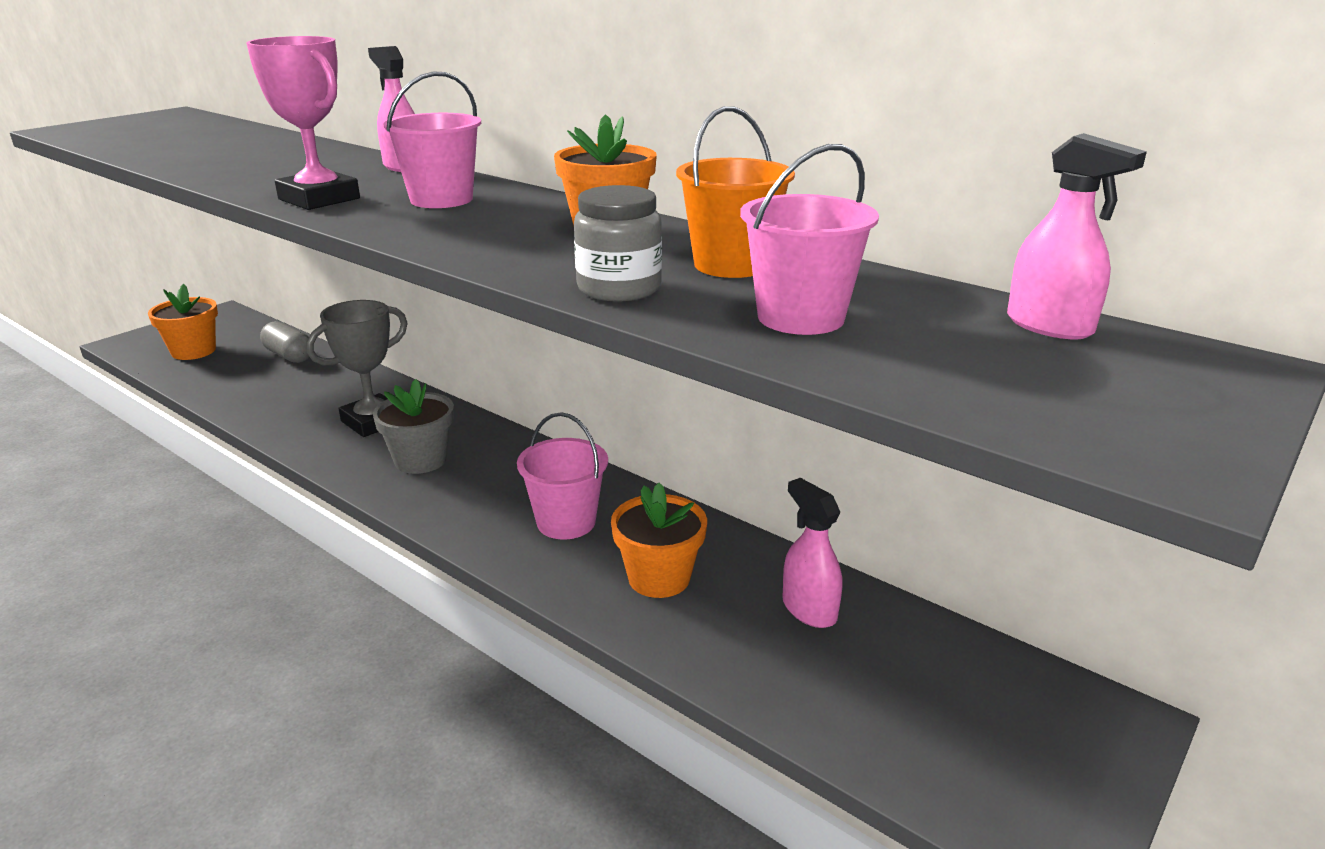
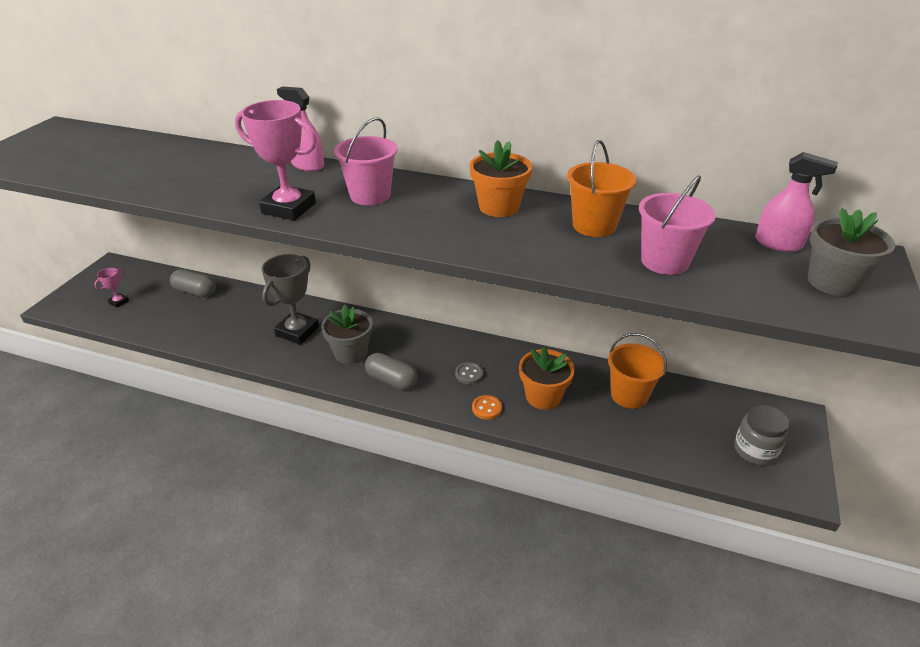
camera: 20 degrees left, 10 degrees up
(193, 351) = (119, 302): orange flower pot -> pink trophy
(447, 506) = (391, 380): none -> grey capsule
(556, 573) = (487, 408): none -> orange button
(566, 522) = (469, 374): pink bucket -> grey button
(619, 288) = (555, 257): grey jar -> grey jar (755, 450)
(808, 609) = (629, 395): pink spray bottle -> orange bucket
(1109, 388) = (832, 282): none -> grey flower pot

